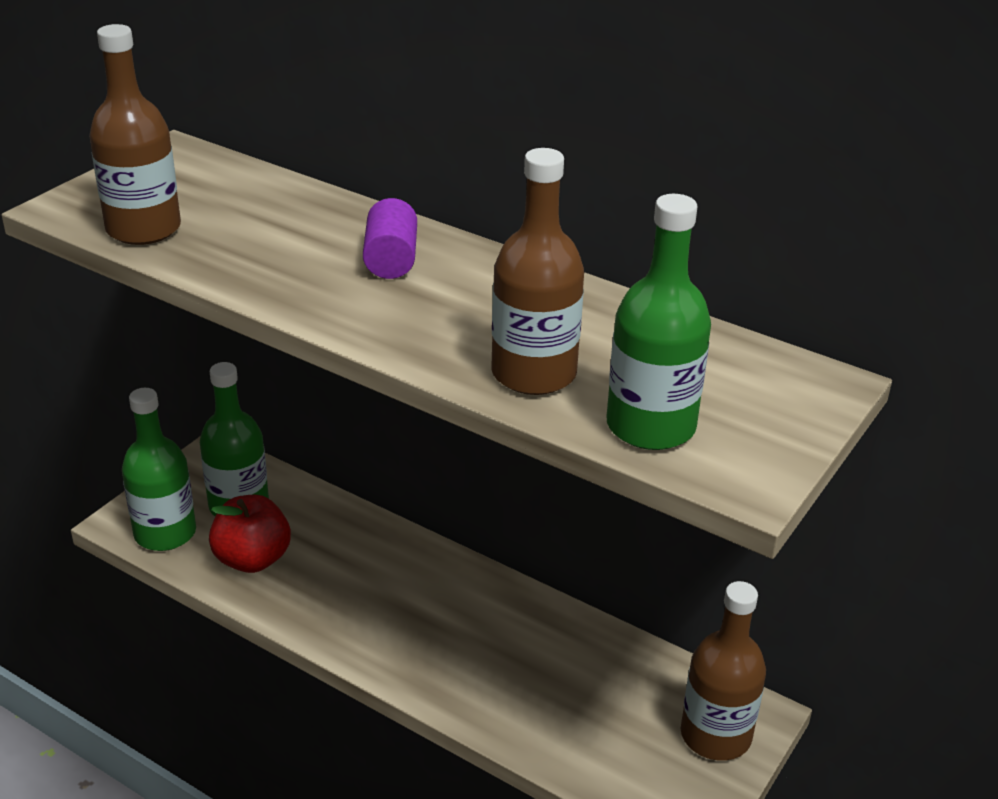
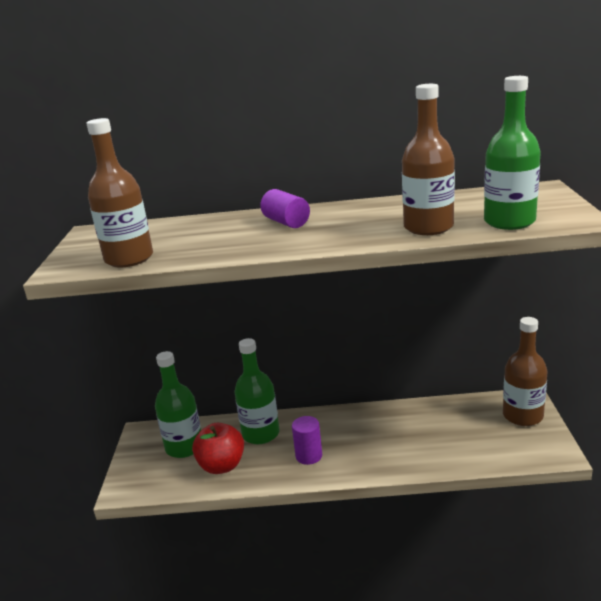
camera: 30 degrees left, 10 degrees down
(165, 533) = (156, 480): green bottle -> green bottle (260, 434)
(364, 610) = (309, 456): none -> purple cylinder

